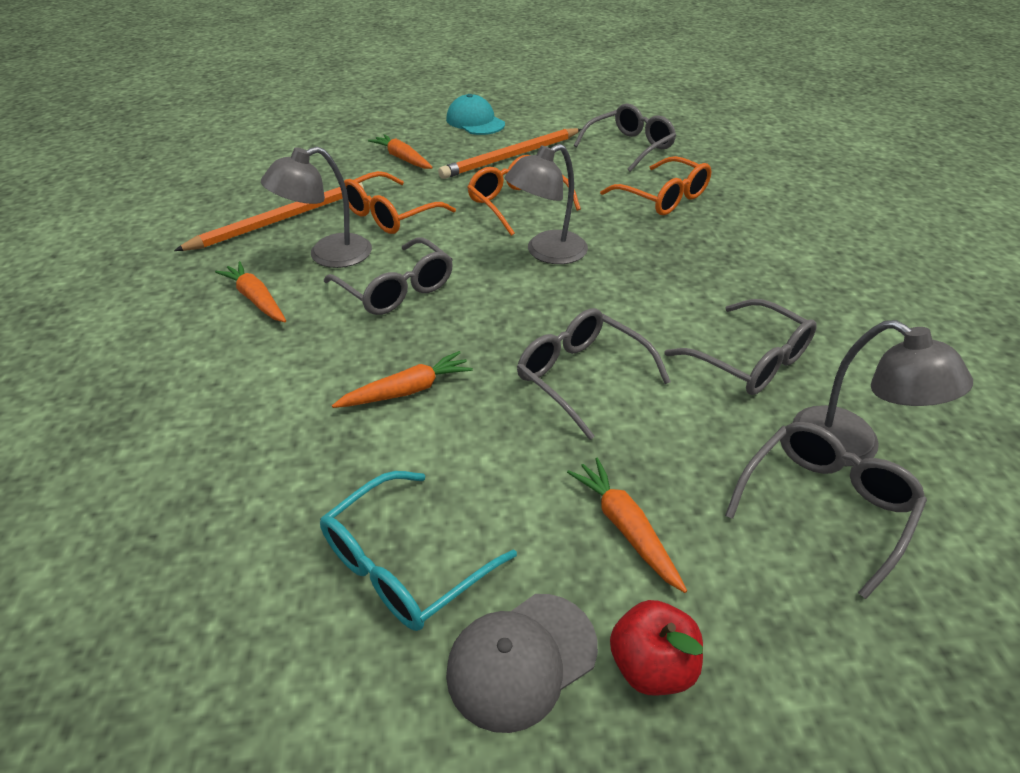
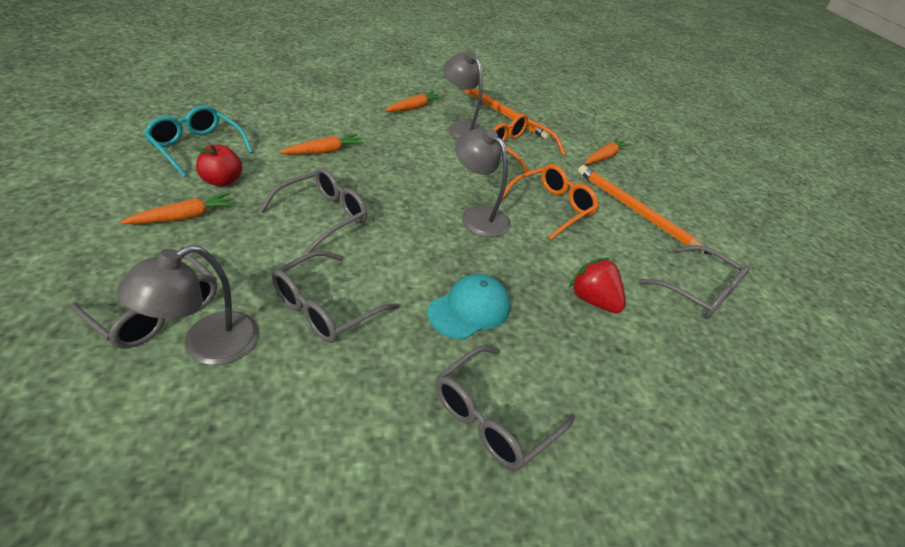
camera: 80 degrees right, 0 degrees up
(397, 289) = (425, 150): grey glasses -> grey glasses (492, 417)
(407, 390) = (324, 151): orange carrot -> orange carrot turned 90 degrees counterclockwise
(475, 122) = (694, 195): turquoise cap -> turquoise cap (469, 309)
(521, 660) = (123, 175): grey cap -> none
(651, 665) = (92, 213): red apple -> red apple (222, 181)
(663, 198) = (593, 300): orange glasses -> red strawberry

